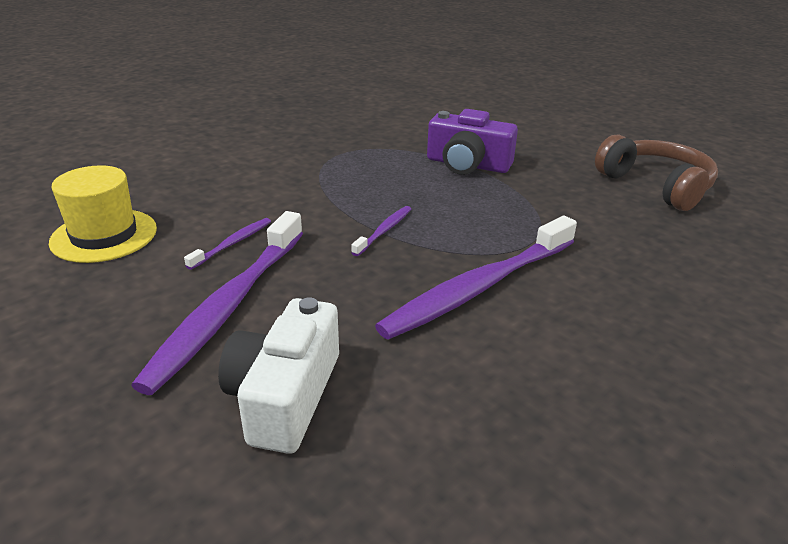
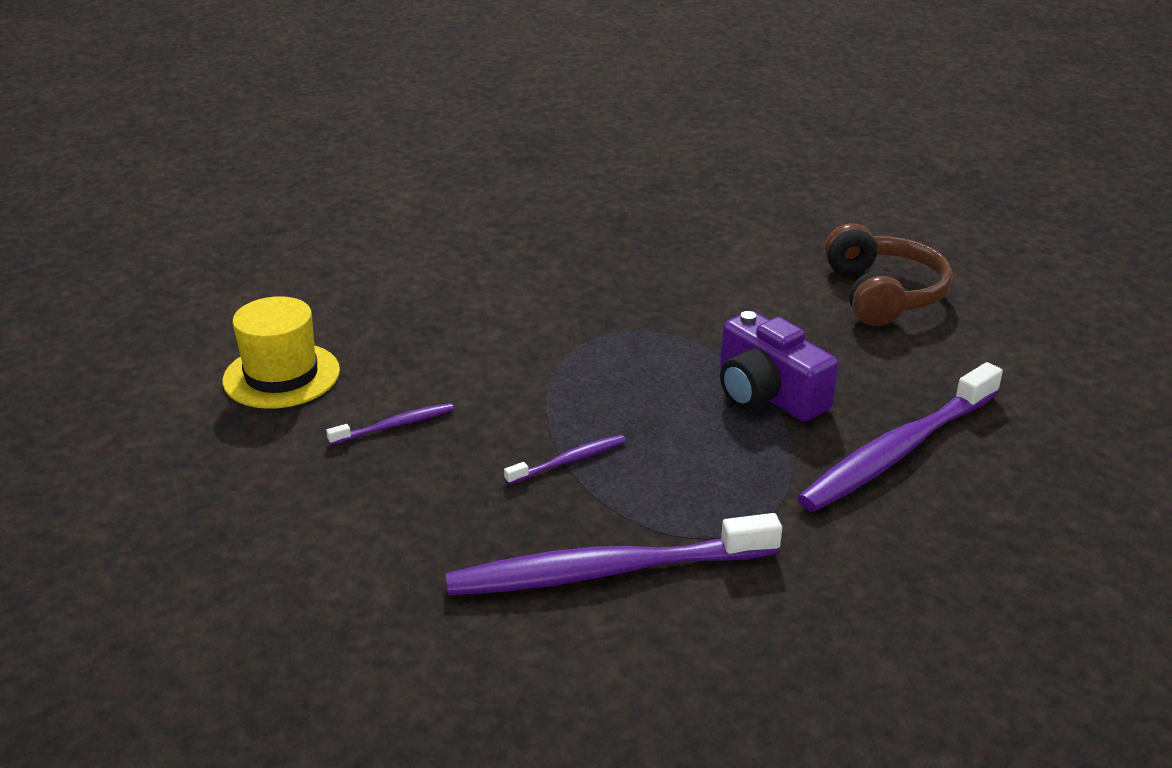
camera: 30 degrees right, 0 degrees up
(228, 307) = (332, 501): purple toothbrush -> purple toothbrush (898, 451)
(285, 396) = (308, 616): white camera -> none
(656, 186) = (1008, 507): brown headphones -> brown headphones (882, 294)

